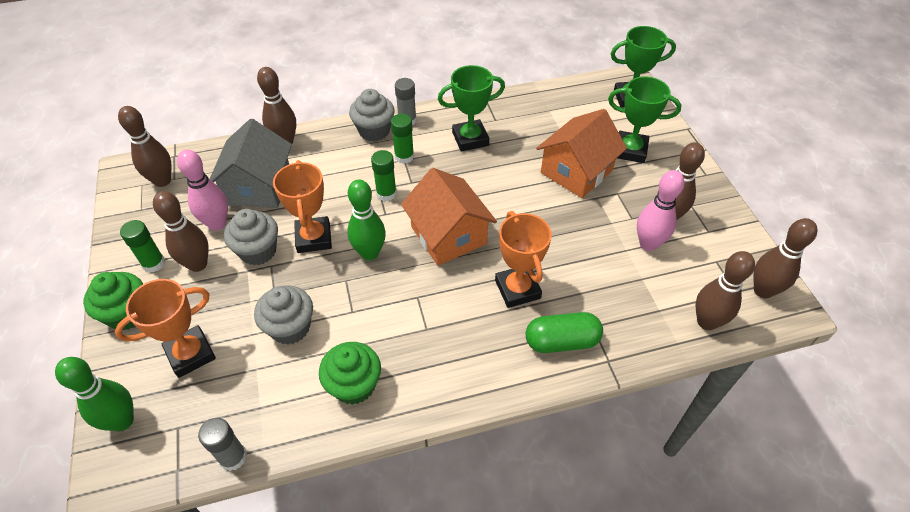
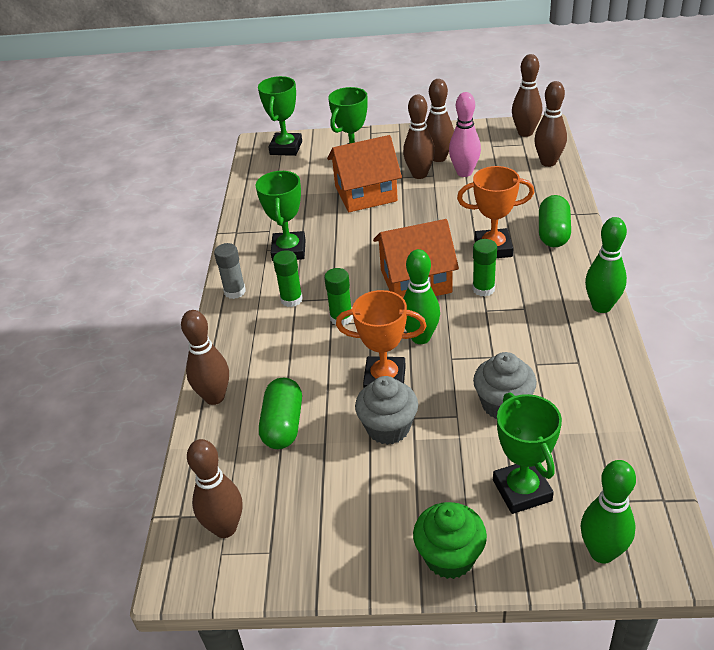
camera: 70 degrees left, 10 degrees down
(153, 263) = (374, 532): green glue stick -> green glue stick (483, 289)
(190, 354) = (522, 490): orange trophy -> green trophy
(198, 264) = (390, 485): brown bowling pin -> brown bowling pin (419, 174)
(217, 224) = (330, 466): pink bowling pin -> none
(233, 457) = (651, 453): grey glue stick -> none
(258, 187) = (283, 425): grey house -> green capsule
(354, 385) = (580, 361): green cupcake -> none
(374, 131) = (237, 318): grey cupcake -> none
(443, 399) = (601, 306): none -> green bowling pin
(576, 171) = (366, 193): orange house -> orange house turned 75 degrees counterclockwise

